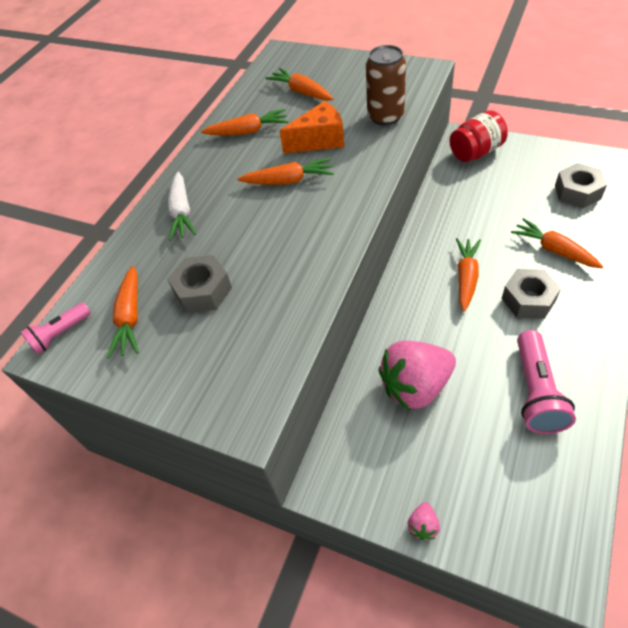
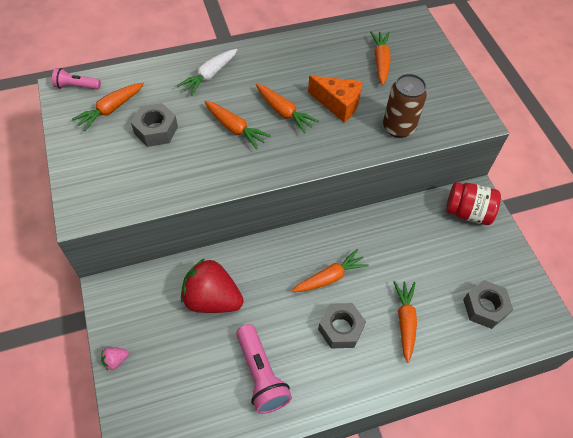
camera: 40 degrees right, 5 degrees up
(248, 131) = (312, 59): orange carrot -> orange carrot (235, 128)
(415, 386) = (212, 299): pink strawberry -> red strawberry
(536, 391) = (261, 374): pink flashlight -> pink flashlight turned 75 degrees counterclockwise

